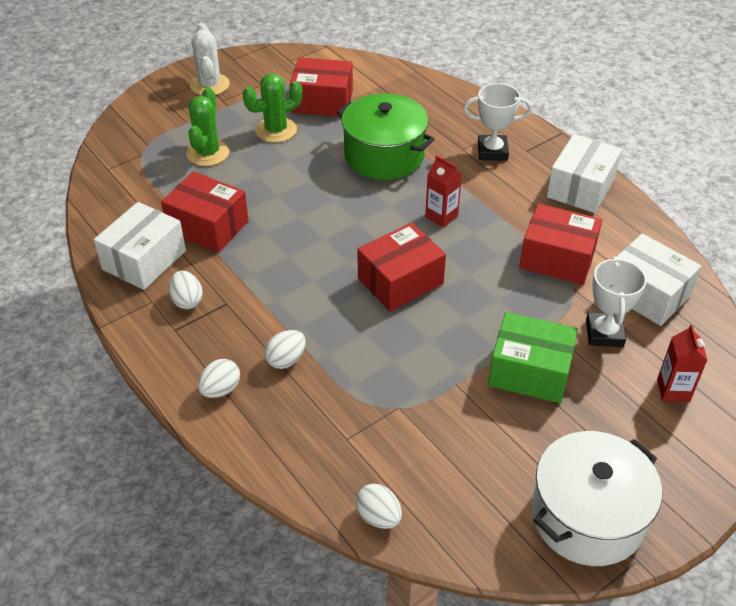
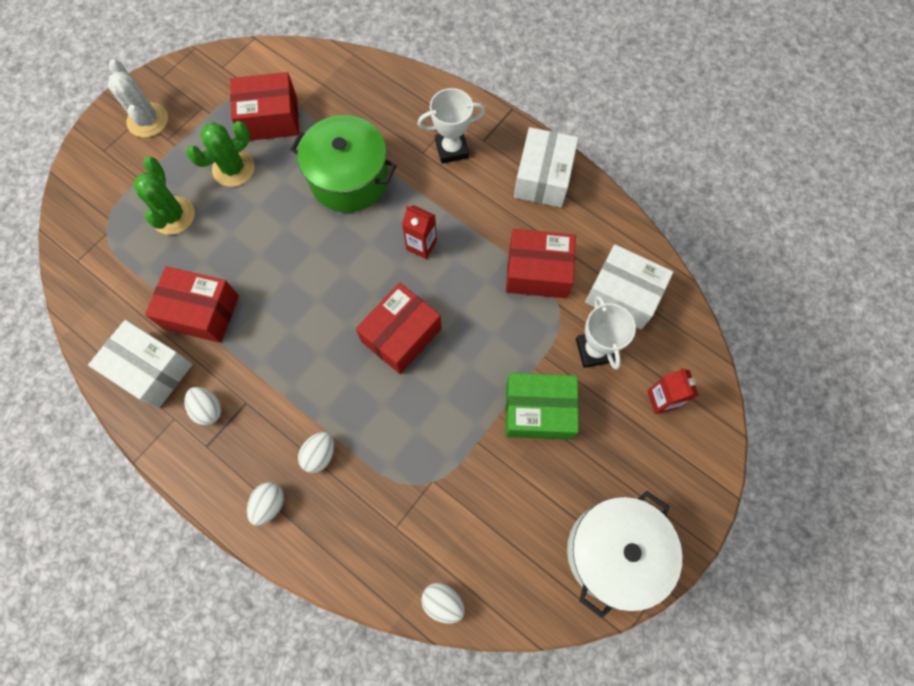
camera: 15 degrees left, 25 degrees up
(144, 260) = (151, 370): white box -> white box turned 75 degrees counterclockwise

